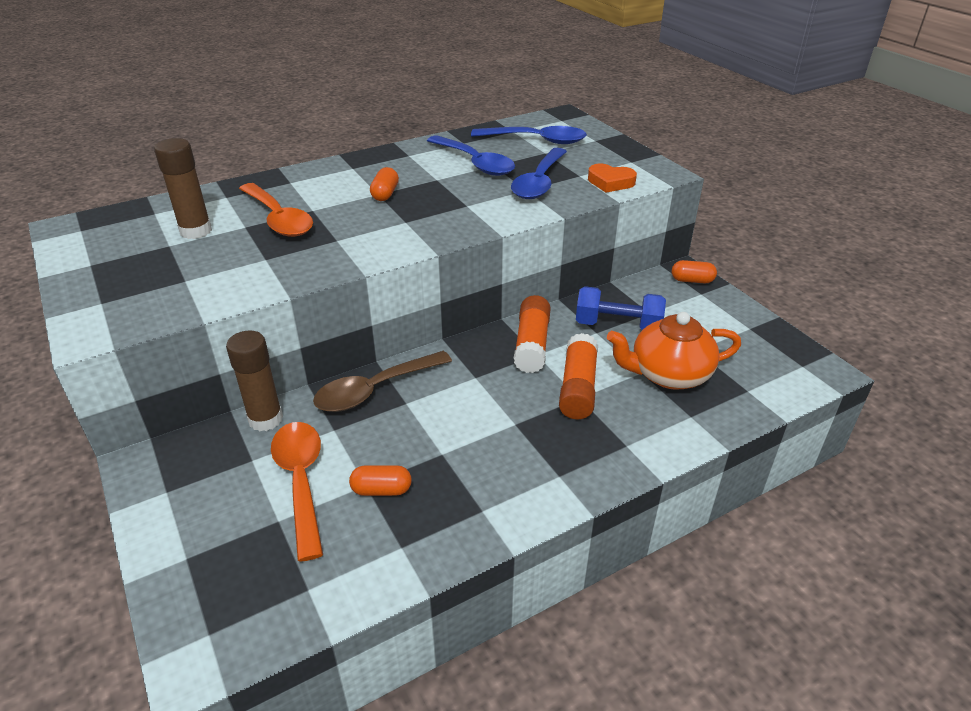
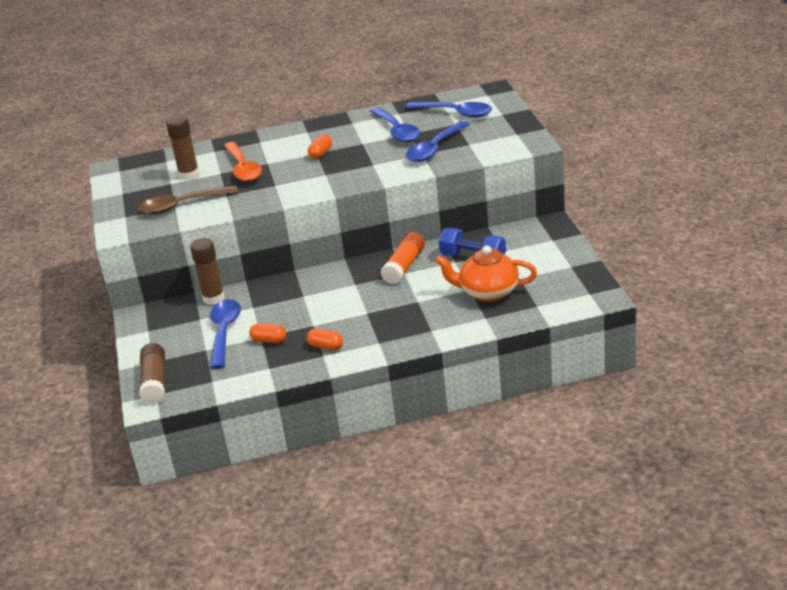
camera: 20 degrees right, 5 degrees down
(199, 605) = (154, 382): none -> brown glue stick
(301, 482) = (224, 332): orange spoon -> blue spoon
(375, 390) = (286, 287): brown spoon -> brown spoon (182, 205)
(578, 387) = (420, 295): orange glue stick -> none
(610, 182) = (488, 151): orange heart -> none
(692, 280) = (552, 230): orange capsule -> orange capsule (326, 346)

